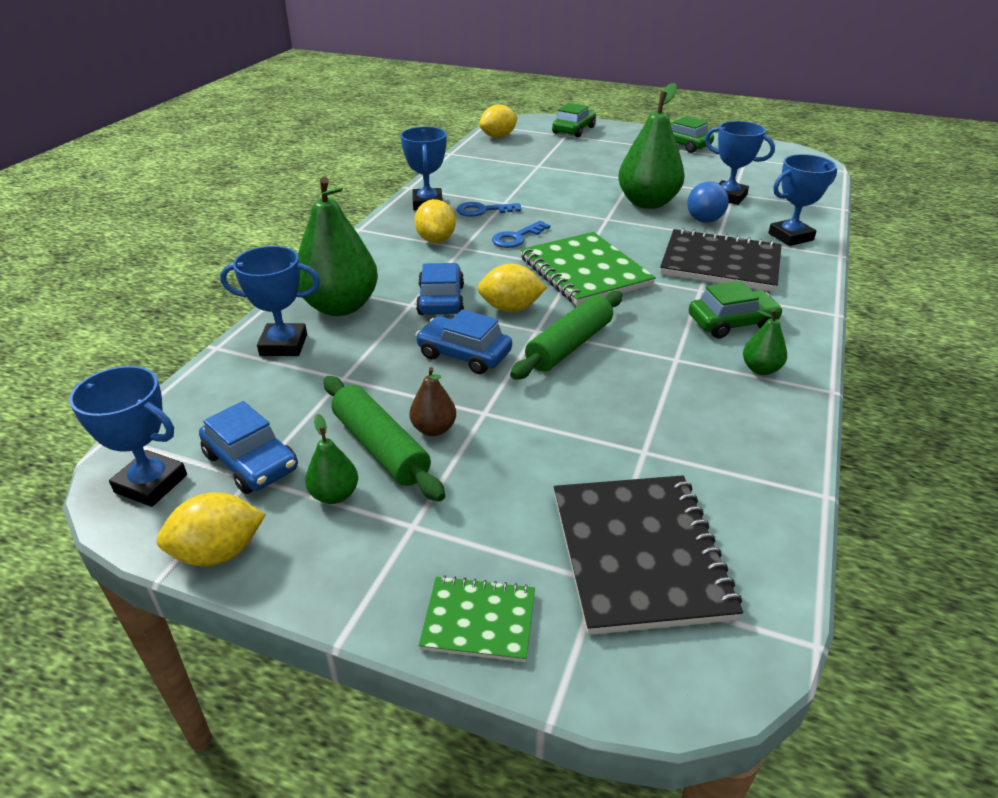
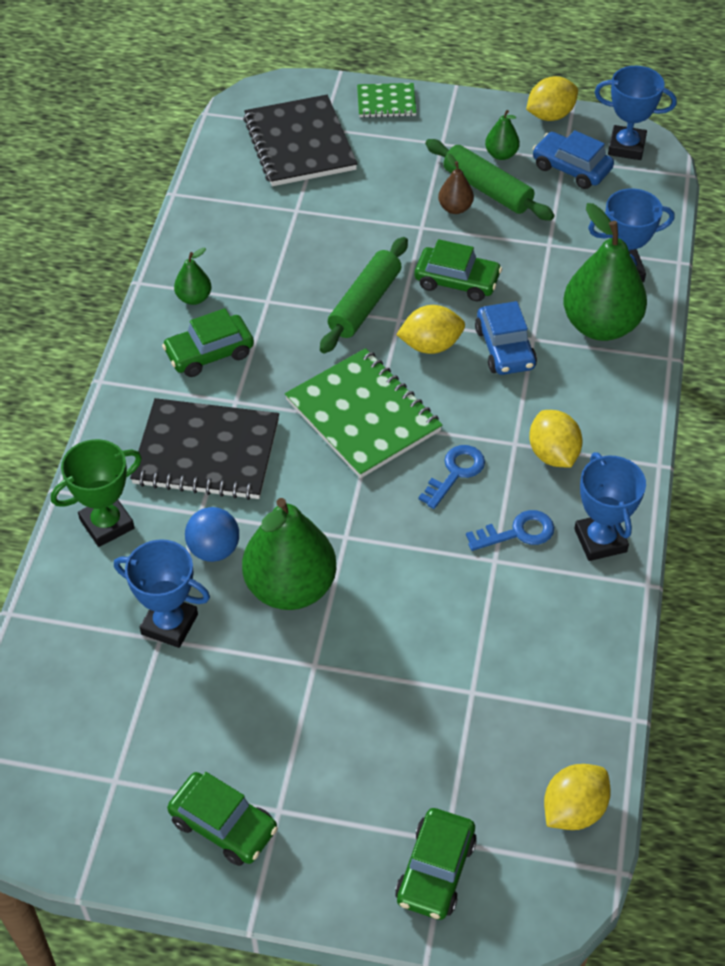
camera: 170 degrees right, 15 degrees up
(464, 354) = (457, 281): blue car -> green car
(790, 237) = (107, 524): blue trophy -> green trophy

